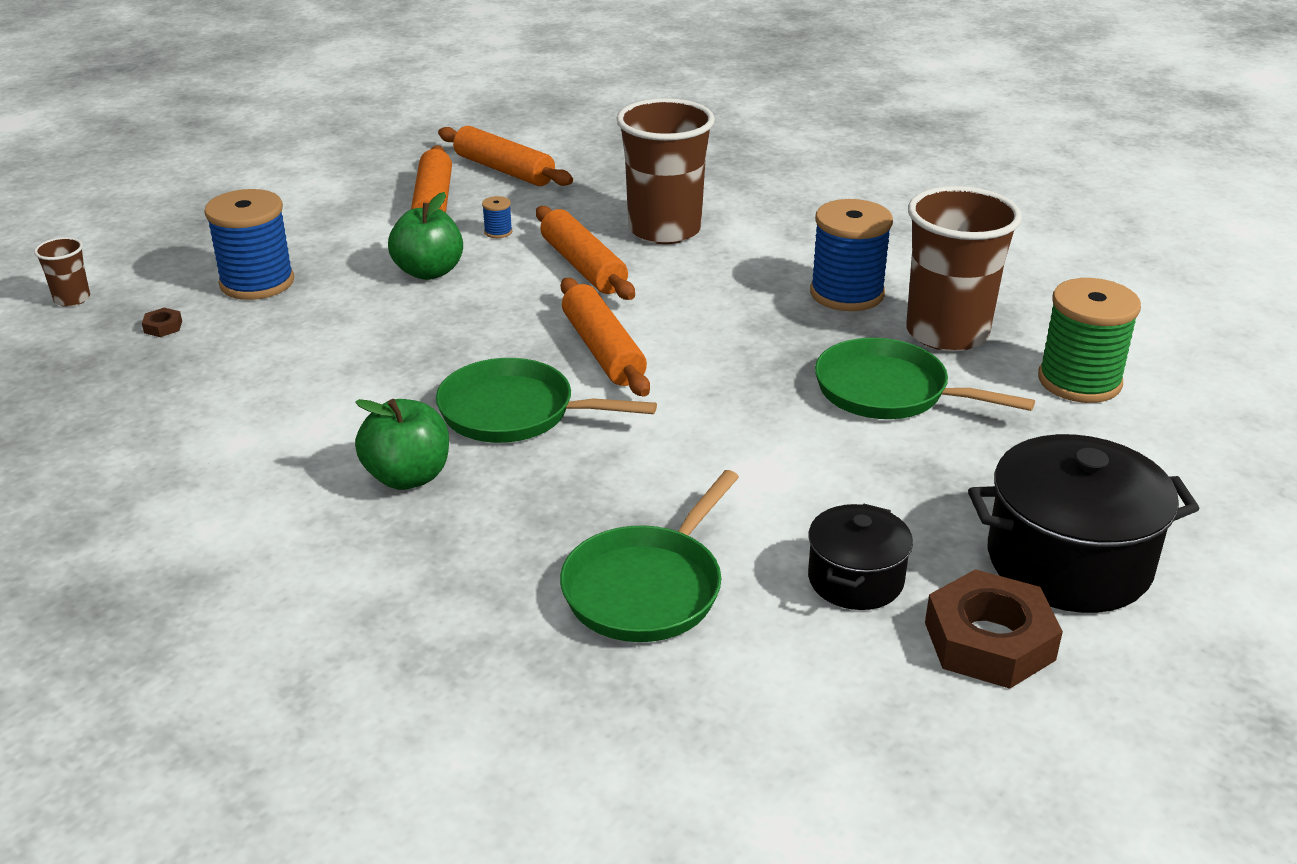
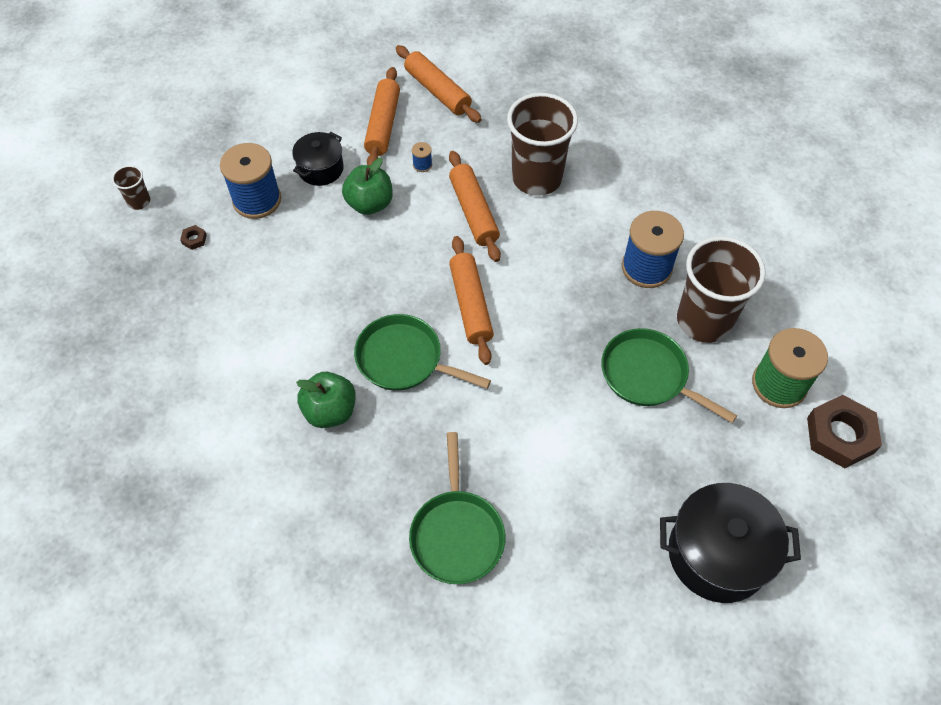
camera: 10 degrees right, 25 degrees up
(647, 588) = (457, 534): green pan -> green pan turned 45 degrees counterclockwise
(855, 580) = (582, 548): black pot -> black pot (320, 169)
(989, 641) = (648, 613): brown nut -> brown nut (840, 435)

